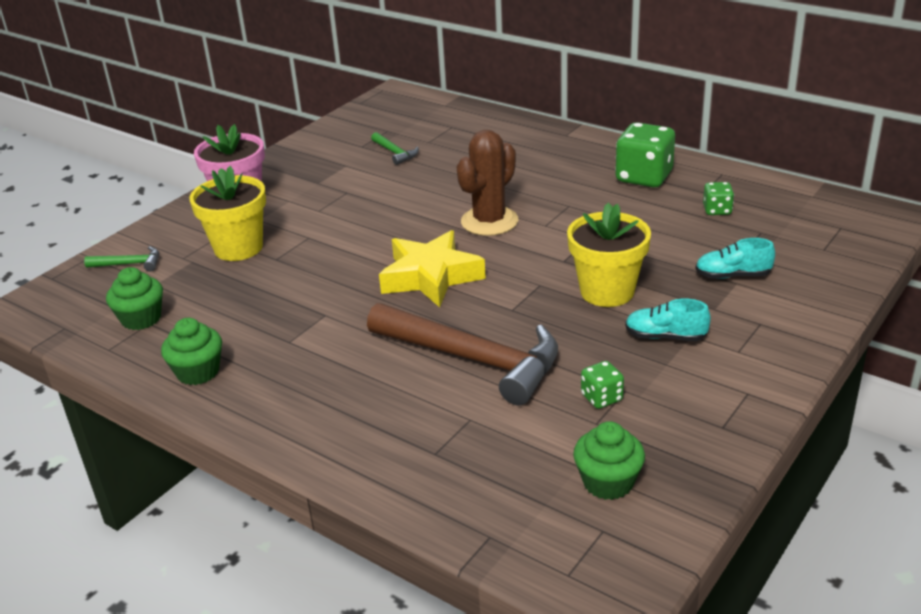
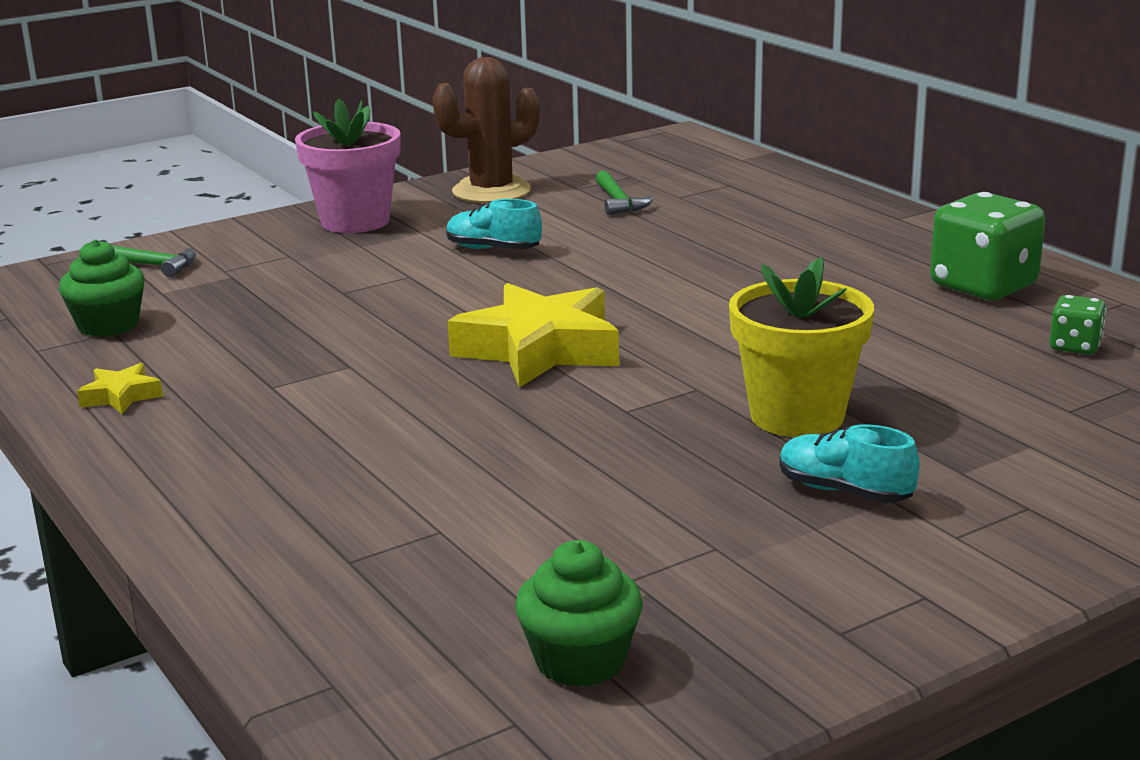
camera: 20 degrees right, 10 degrees down
(198, 372) = (121, 396): green cupcake -> yellow star
(238, 248) = (305, 272): yellow flower pot -> none
(474, 359) = (513, 459): brown hammer -> none
(489, 221) = (686, 300): brown cactus -> brown cactus (491, 191)
(601, 398) = (668, 548): green dice -> none
(732, 275) = (1031, 435): turquoise shoe -> turquoise shoe (493, 249)

